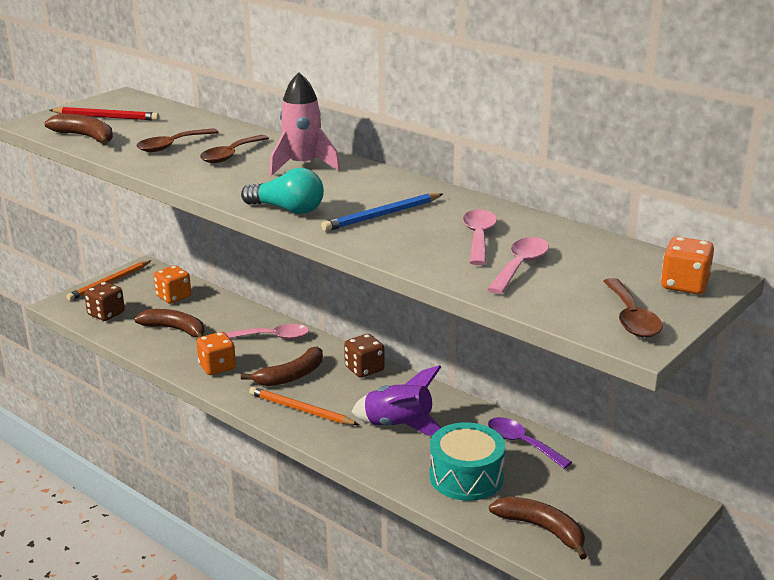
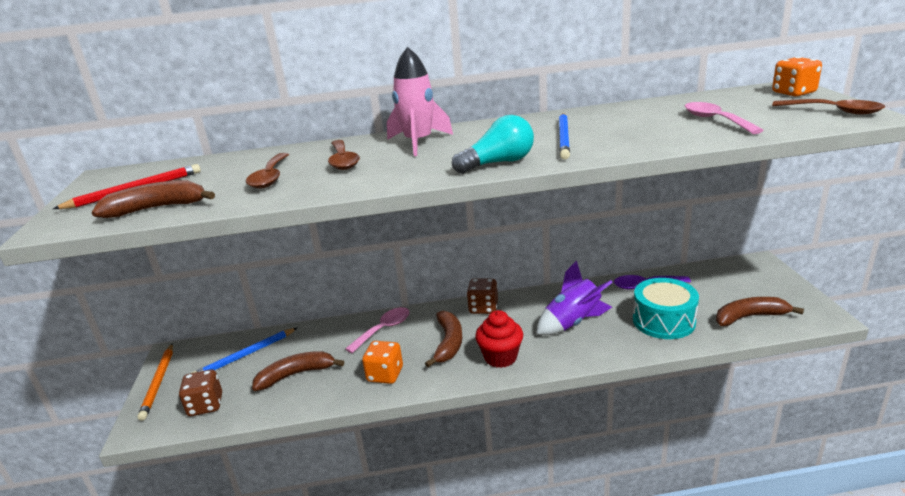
camera: 45 degrees left, 0 degrees up
(173, 297) = (245, 355): orange dice -> blue pencil
(300, 410) = (500, 357): orange pencil -> red cupcake
(478, 237) = (649, 121): pink spoon -> none

